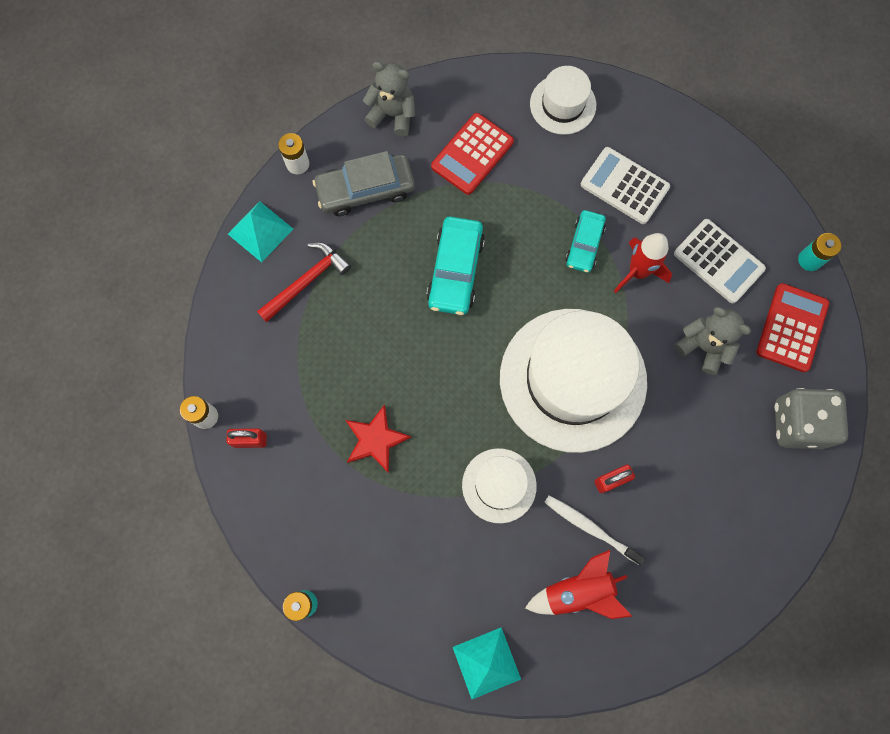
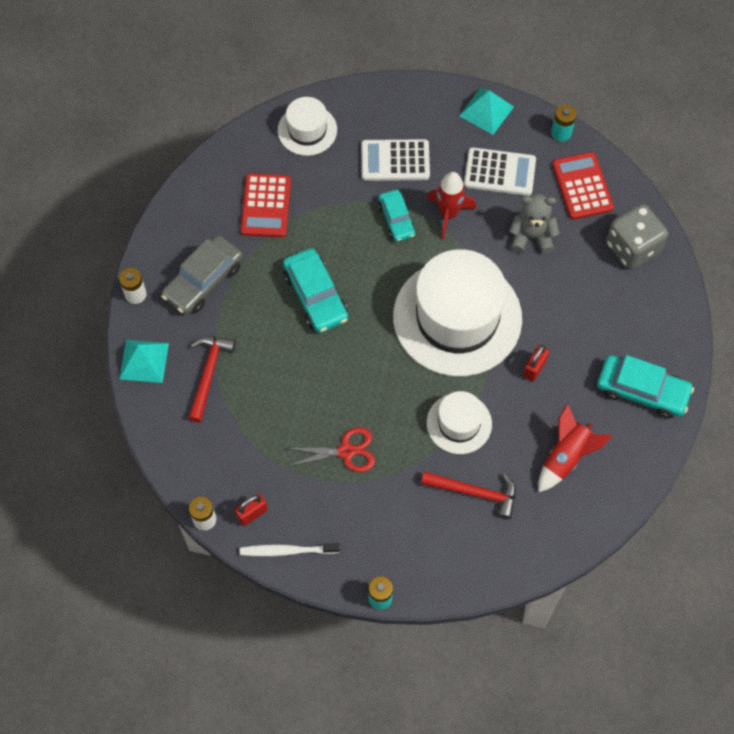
camera: 35 degrees left, 10 degrees down
(375, 440) = (346, 451): red star -> red scissors
(393, 114) = (183, 214): grey teddy bear -> none
(465, 564) = (475, 493): none -> red hammer
(486, 663) = (539, 547): turquoise pyramid -> turquoise pyramid (486, 111)
(590, 528) = (544, 409): white toothbrush -> white toothbrush (287, 551)
(702, 577) = (642, 391): none -> turquoise car

